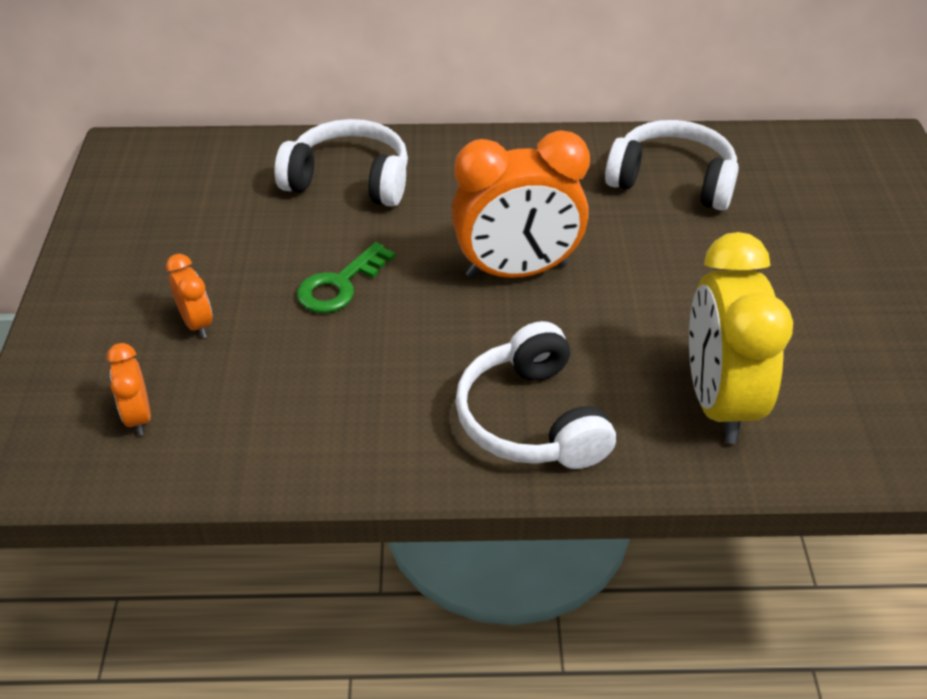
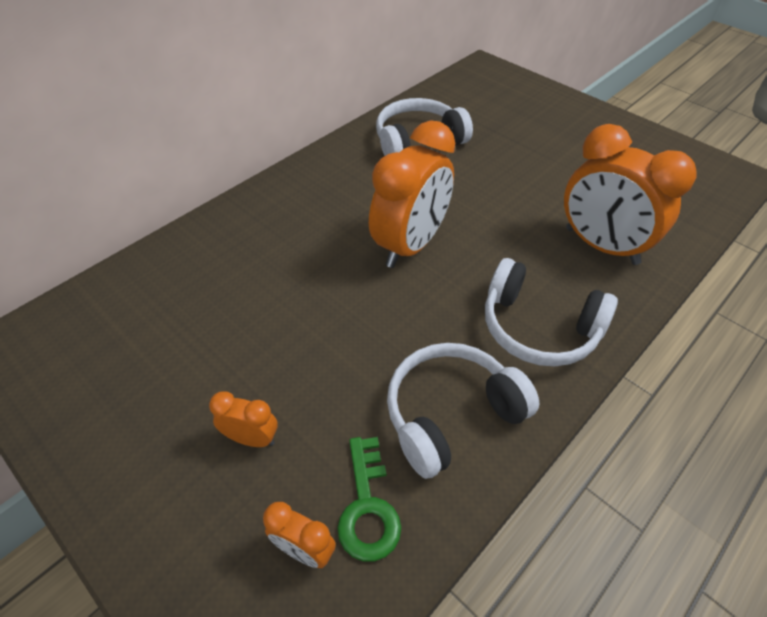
camera: 45 degrees left, 5 degrees up
(340, 285) = (317, 331): green key -> green key (367, 507)
(349, 180) = (227, 257): white headphones -> white headphones (451, 414)
(718, 402) = (601, 246): yellow clock -> orange clock

